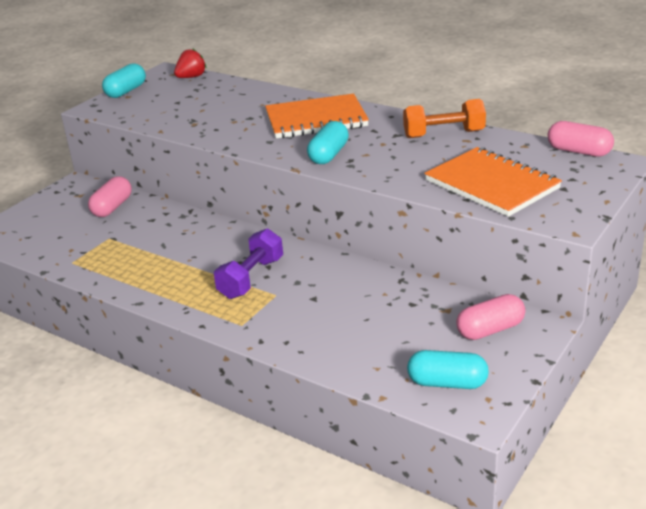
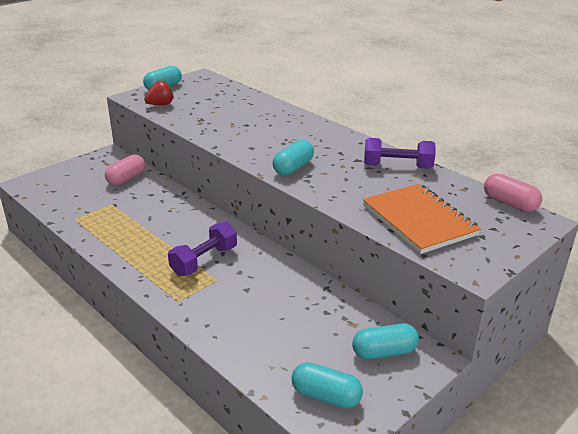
camera: 10 degrees right, 0 degrees up
(191, 77) = (218, 83): red strawberry -> red strawberry (160, 104)
(316, 119) = (297, 135): orange notebook -> none
(444, 134) = (397, 166): orange dumbbell -> purple dumbbell
(490, 330) = (384, 352): pink capsule -> turquoise capsule

